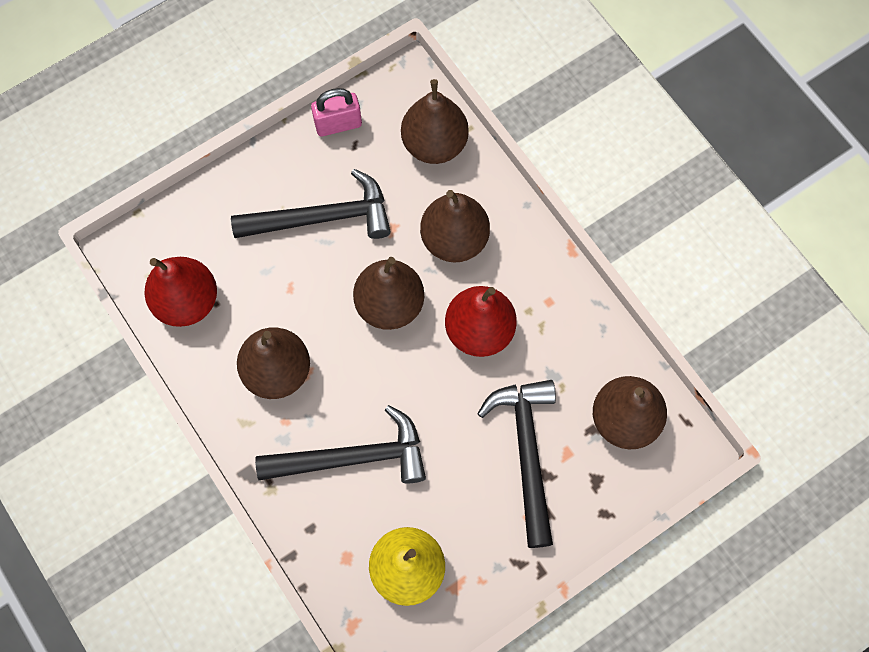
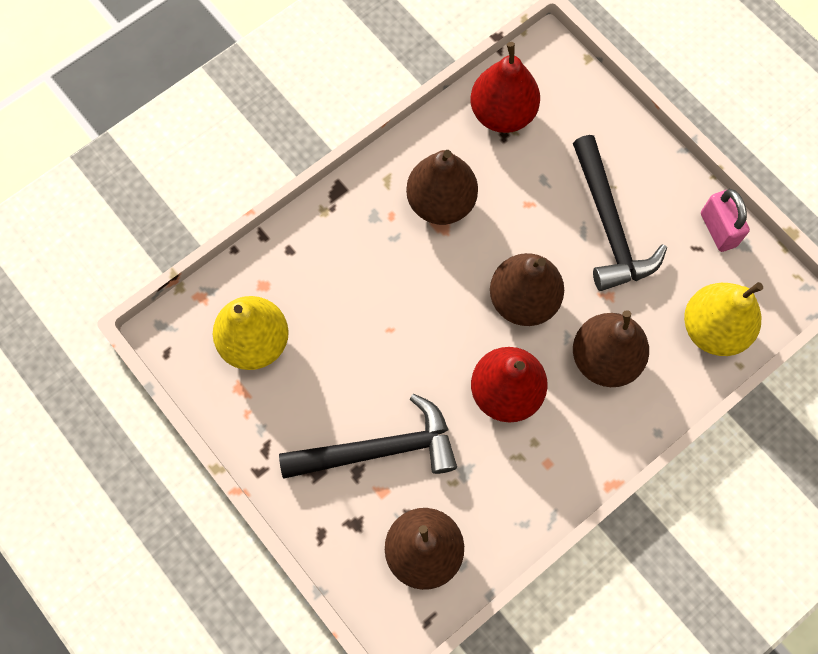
camera: 85 degrees right, 0 degrees up
(353, 457) = (361, 281): black hammer -> none
(434, 144) = (713, 329): brown pear -> yellow pear

